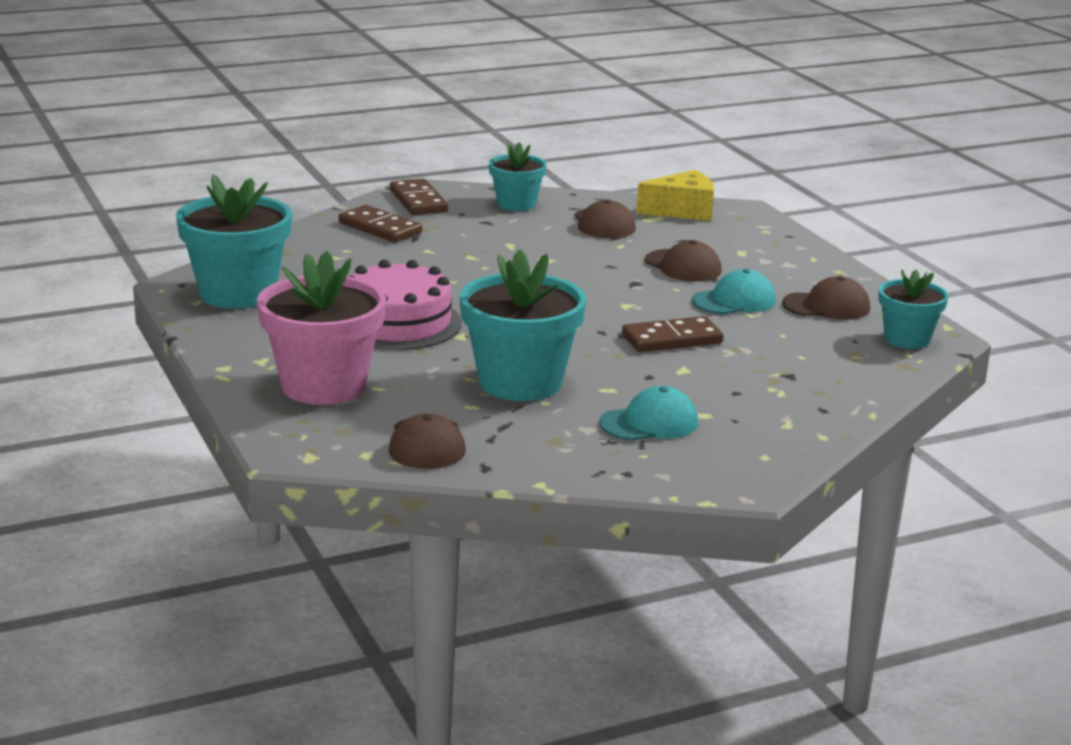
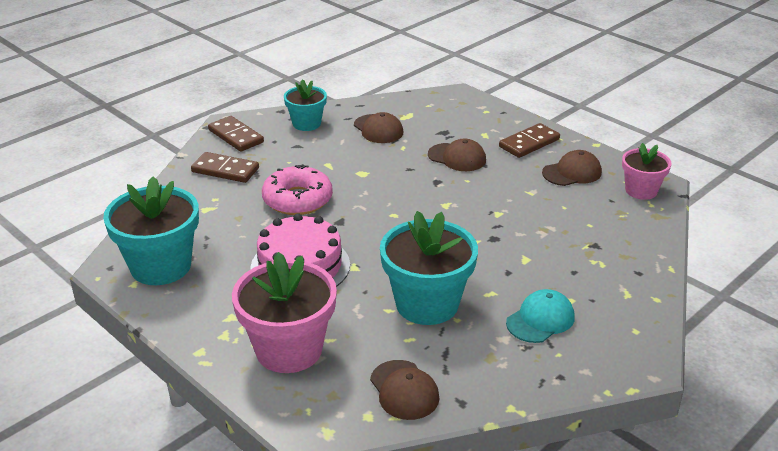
camera: 20 degrees left, 10 degrees up
(444, 268) = (297, 200): none -> pink donut
(672, 339) = (498, 231): brown domino -> brown domino (529, 143)
(682, 211) = (421, 105): yellow cheese -> none
(734, 301) = (512, 182): turquoise cap -> none
(907, 339) = (641, 190): turquoise flower pot -> pink flower pot

